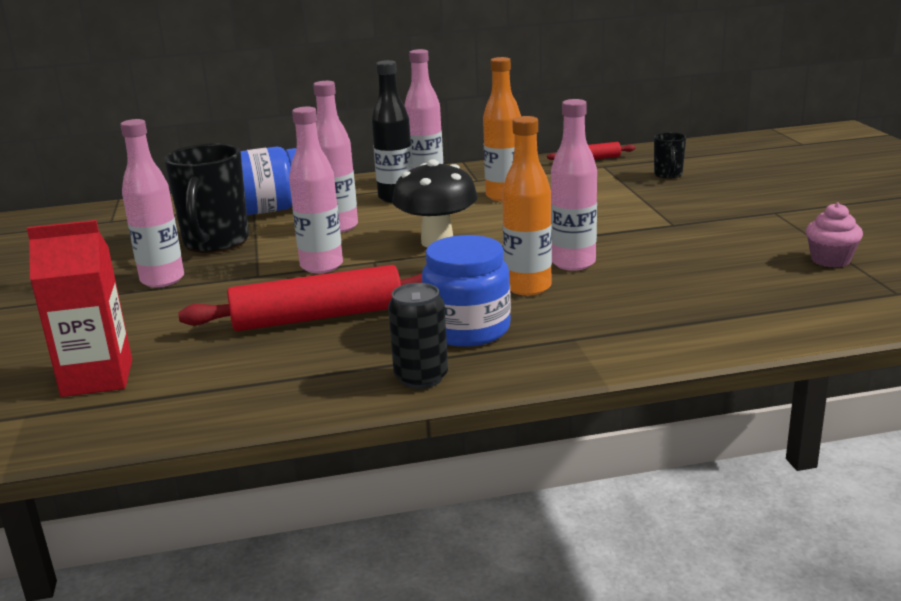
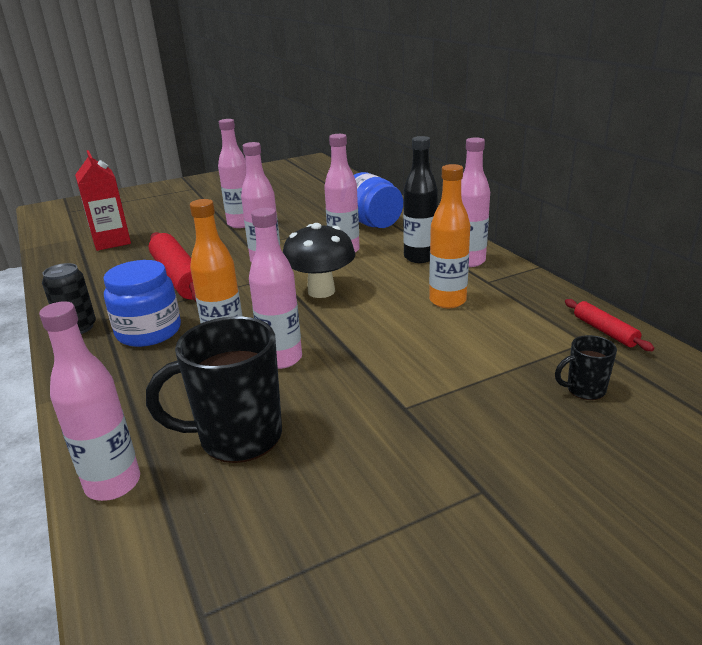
camera: 75 degrees right, 5 degrees up
(215, 243) = (303, 222): black mug -> black mug (238, 437)
(758, 331) = (113, 484): none -> pink bottle
(830, 260) = (311, 547): pink cupcake -> none

